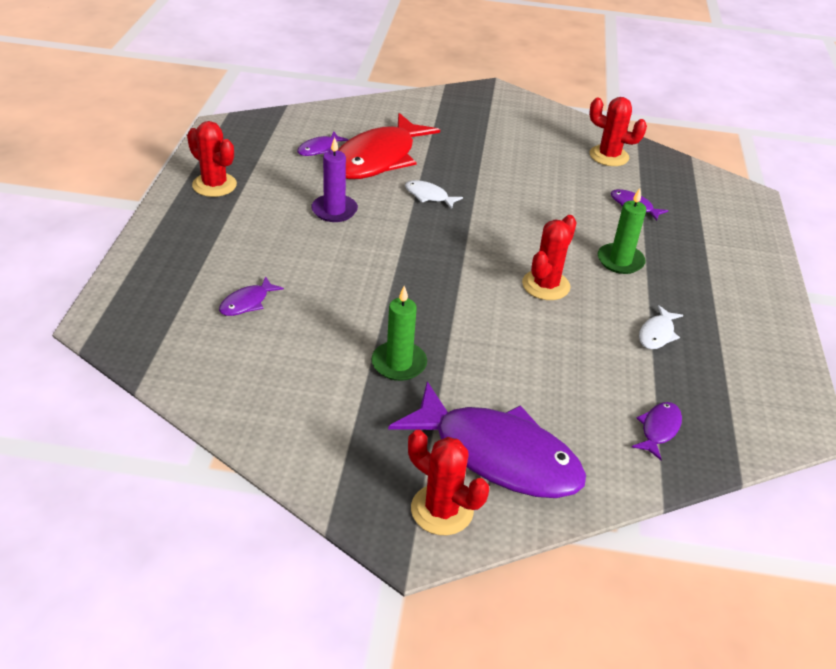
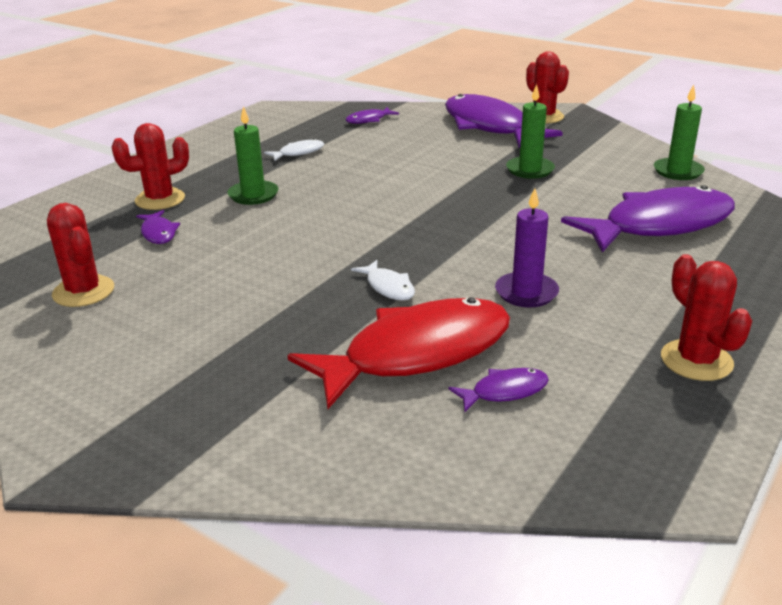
camera: 150 degrees left, 10 degrees down
(233, 403) = (678, 171): none -> green candle
(247, 303) = (659, 225): purple fish -> purple fish, size x2.42
(546, 285) = (350, 191): red cactus -> red cactus (160, 199)

